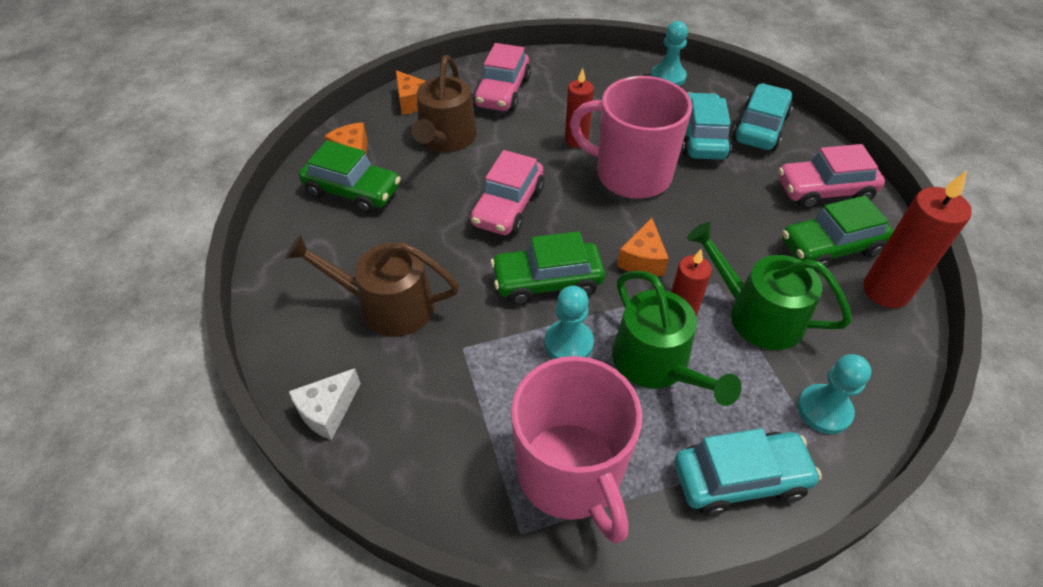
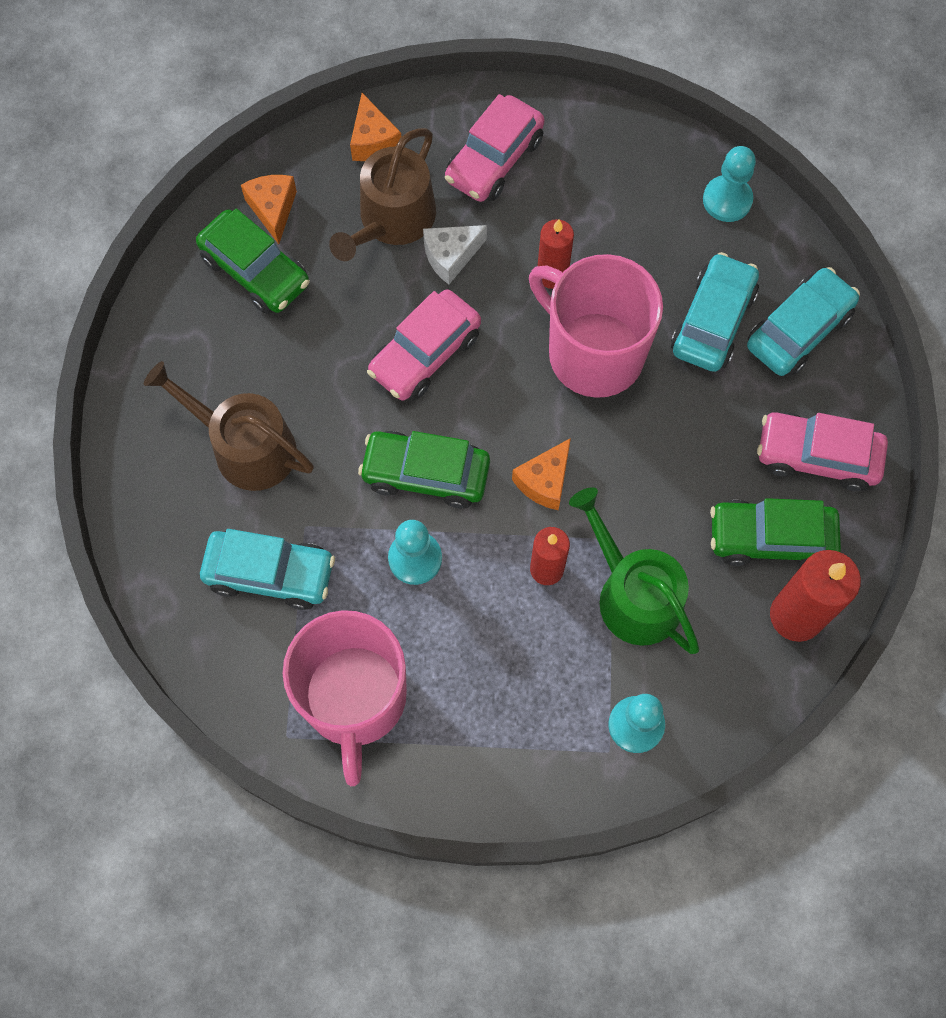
camera: 20 degrees right, 20 degrees up
(327, 411) = (151, 552): white cheese -> white cheese (451, 256)
(656, 364) = (494, 614): green watering can -> none
(739, 479) = (511, 761): turquoise car -> turquoise car (270, 573)

